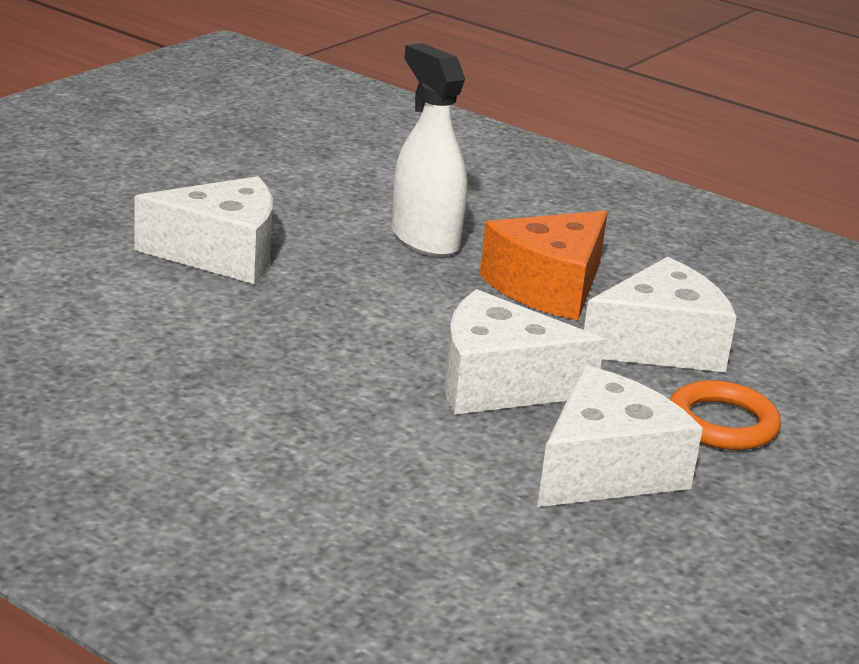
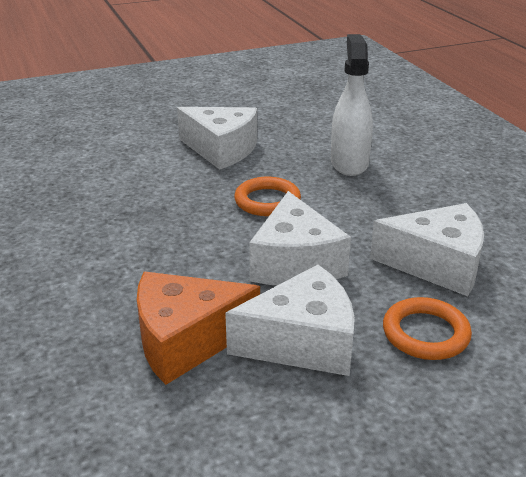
camera: 35 degrees right, 5 degrees up
(374, 314) = (267, 201): none -> orange ring
(499, 384) = (295, 263): white cheese -> white cheese turned 135 degrees counterclockwise
(548, 287) = (398, 208): orange cheese -> orange cheese (186, 340)

